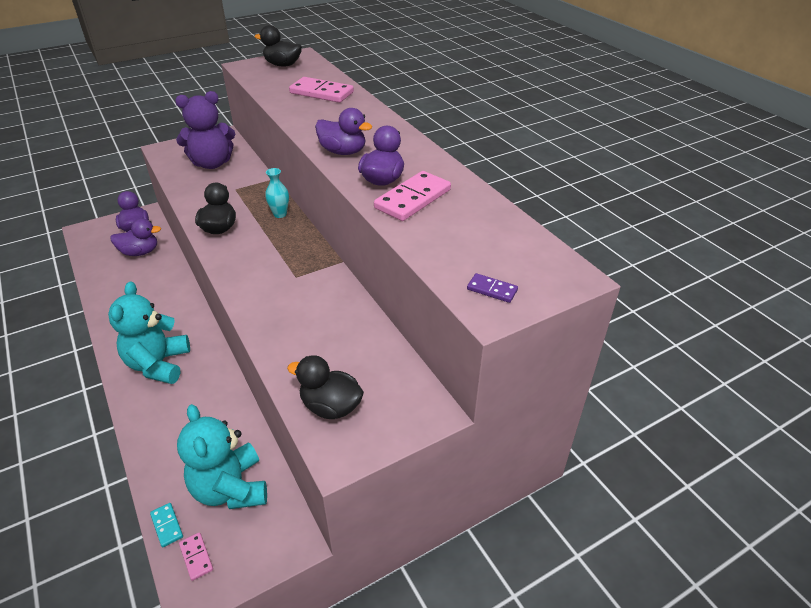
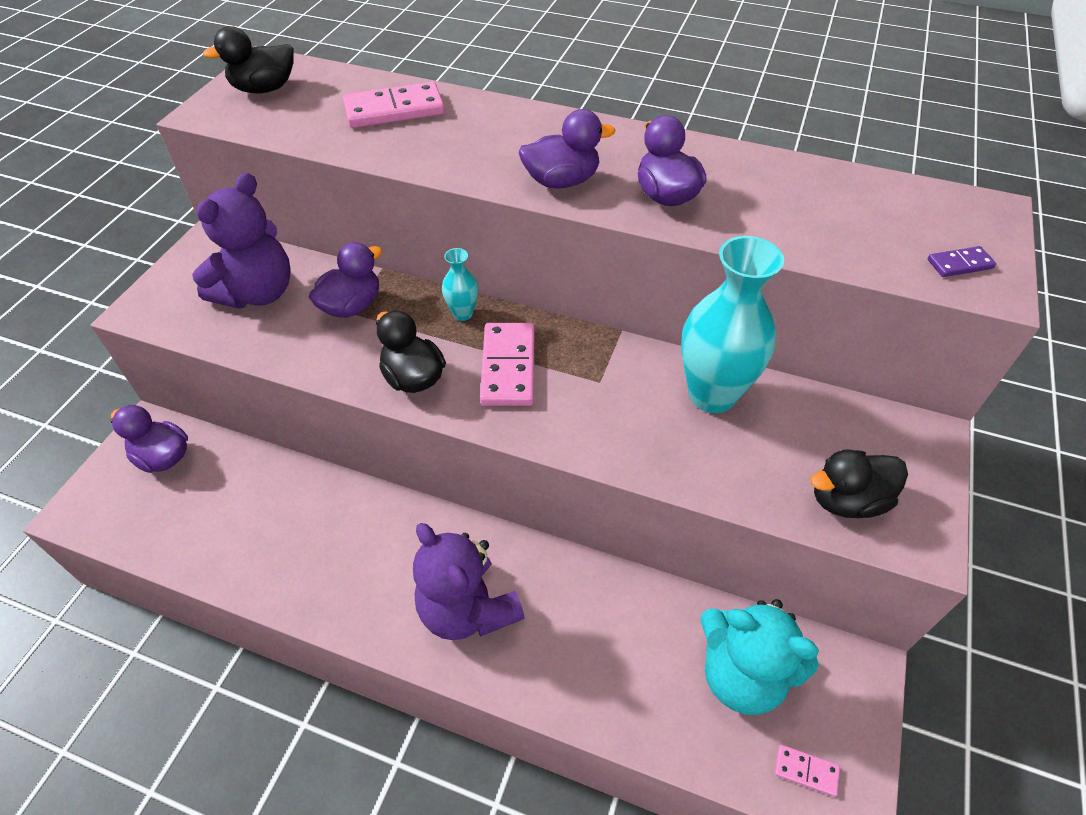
camera: 40 degrees left, 10 degrees up
(140, 252) = (223, 486): purple duck -> purple duck (352, 306)
(158, 364) = (467, 609): turquoise teddy bear -> purple teddy bear
(167, 526) = (735, 770): turquoise domino -> none
(340, 315) = (712, 395): none -> turquoise vase
(413, 199) = (733, 203): pink domino -> pink domino (508, 367)

